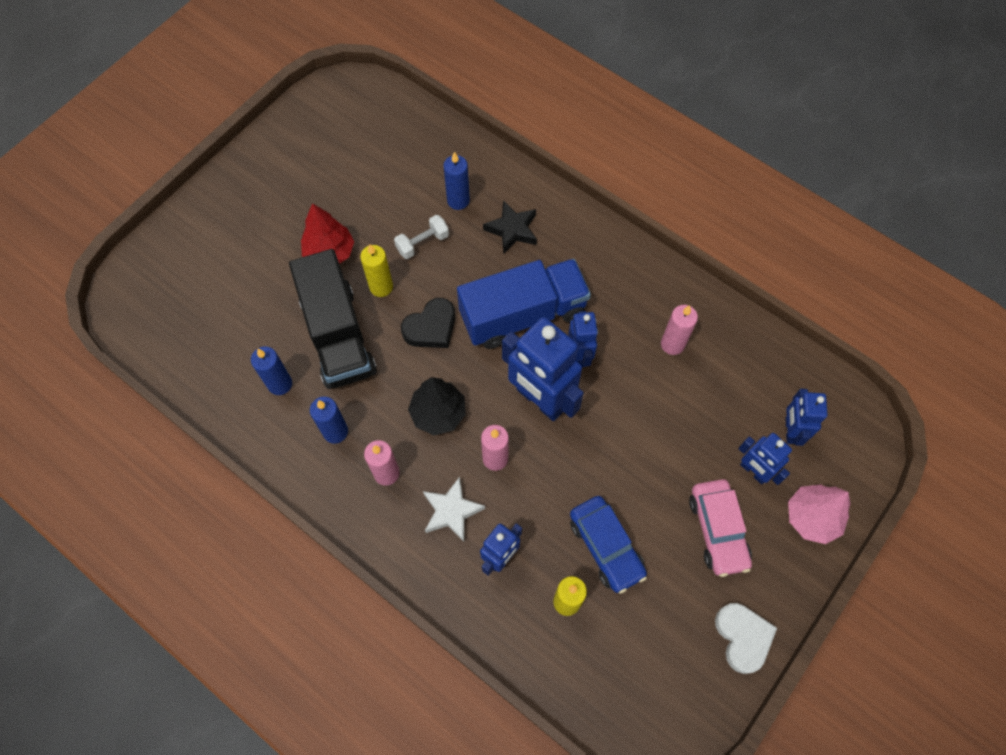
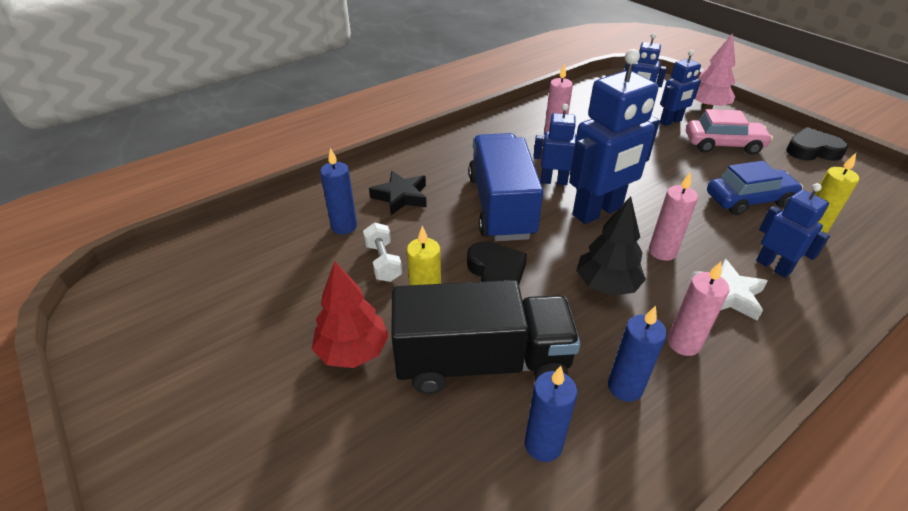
camera: 75 degrees left, 25 degrees down
(742, 637) = (812, 150): white heart -> black heart

